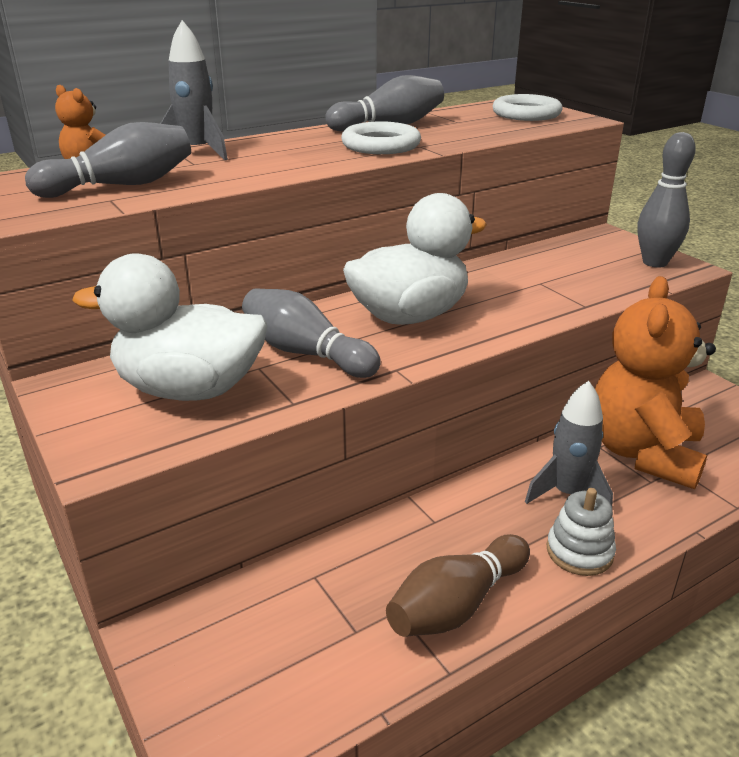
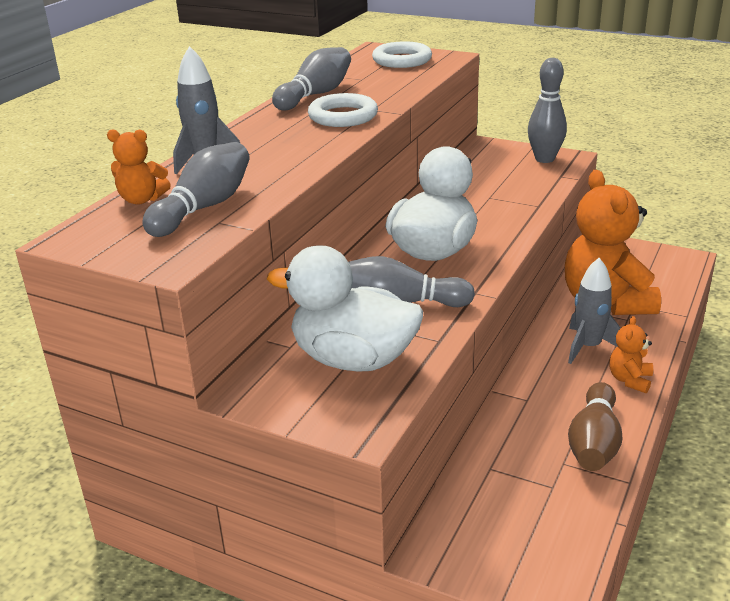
camera: 30 degrees left, 0 degrees up
(190, 389) = (353, 359): white duck -> white duck turned 45 degrees clockwise
(579, 552) = (630, 380): white stacking toy -> orange teddy bear

